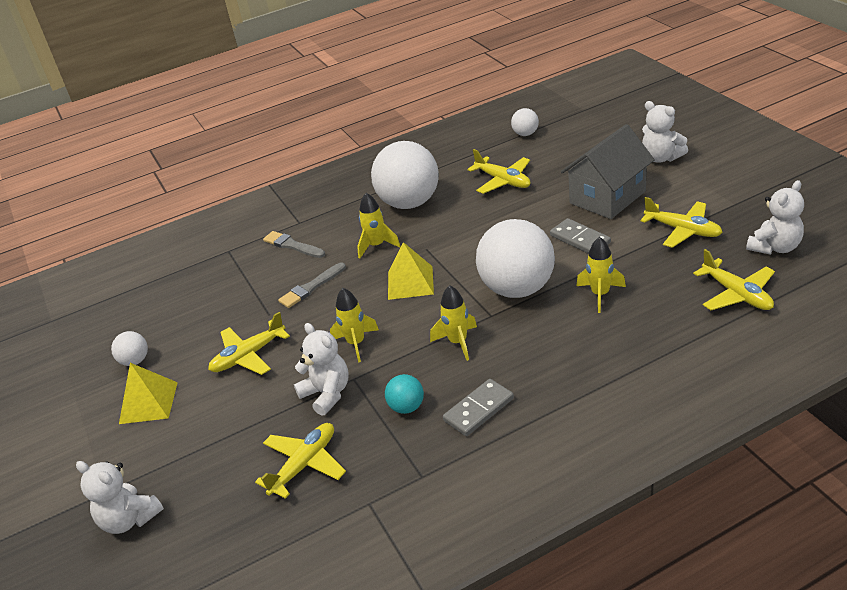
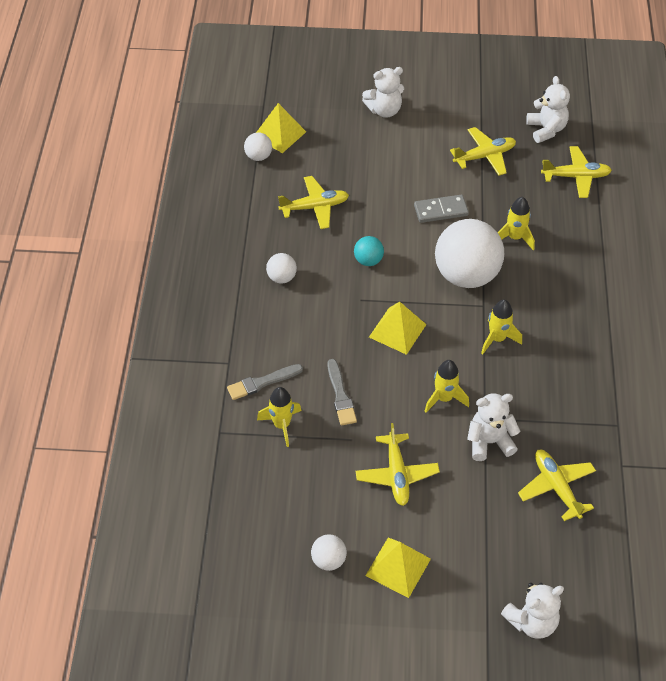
camera: 65 degrees left, 15 degrees up
(376, 246) = (324, 327): yellow rocket -> yellow rocket (282, 425)
(407, 407) = (543, 401): turquoise ball -> turquoise ball (368, 260)
(409, 203) = (282, 277): white ball -> white ball, size x0.44
(478, 409) = (578, 364): grey domino -> none
(562, 130) = (279, 134): none -> yellow pyramid
(607, 197) = (404, 166): grey house -> none

